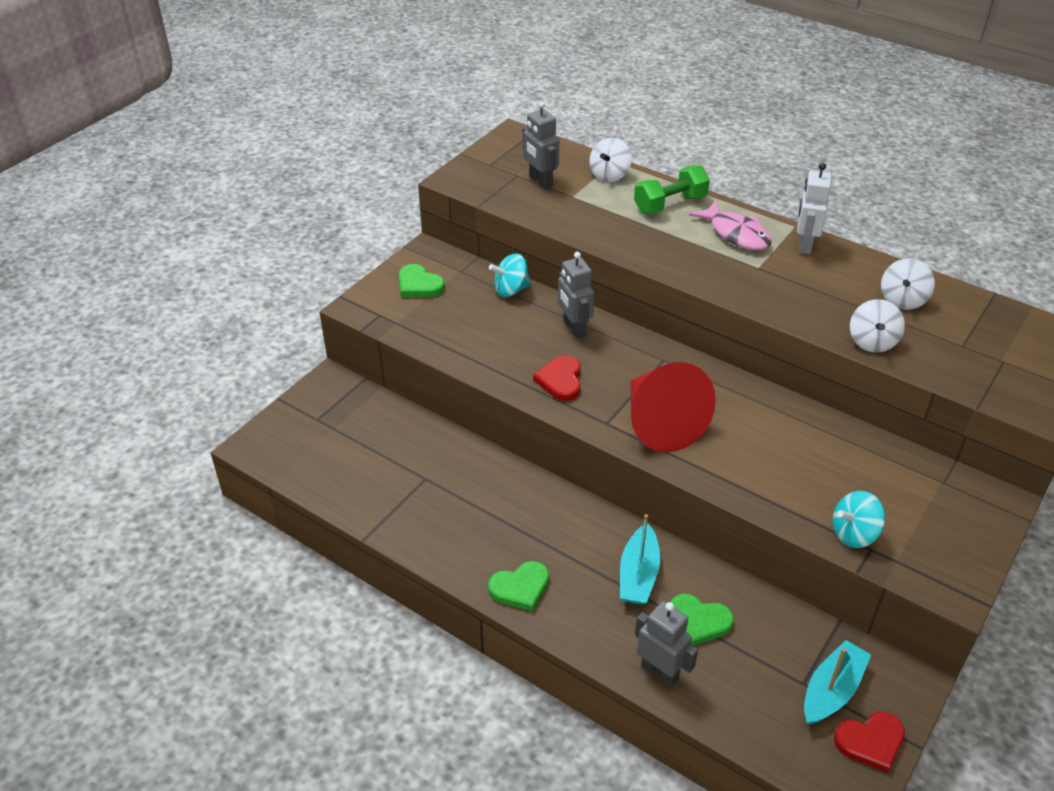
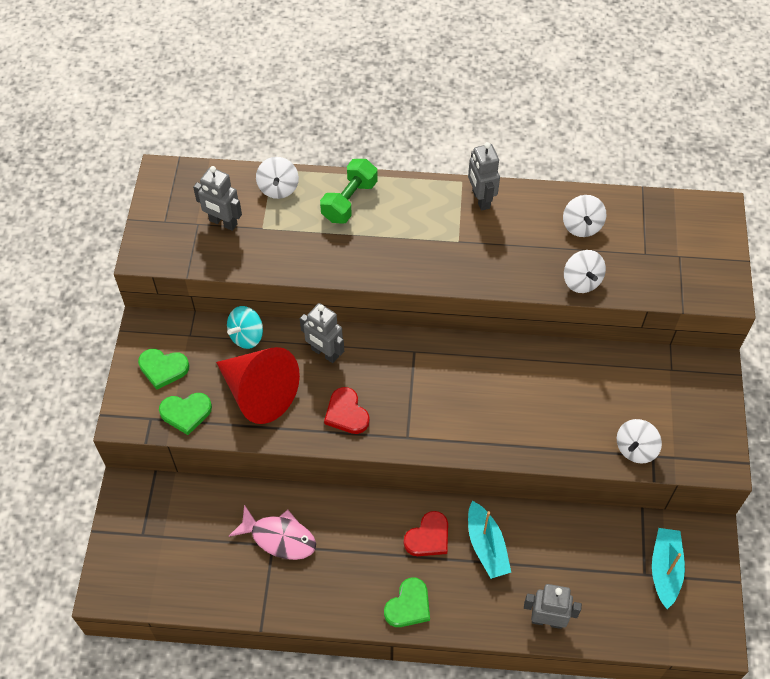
camera: 30 degrees left, 15 degrees up
(660, 423) = (447, 417): red cone -> red cone (259, 393)
(699, 621) = (550, 563): green heart -> green heart (186, 413)
(736, 234) = (421, 211): pink fish -> pink fish (279, 537)
(805, 245) = (480, 199): white robot -> grey robot
(854, 534) = (635, 449): turquoise spinning top -> white spinning top
(870, 742) = (708, 596): red heart -> red heart (428, 537)

